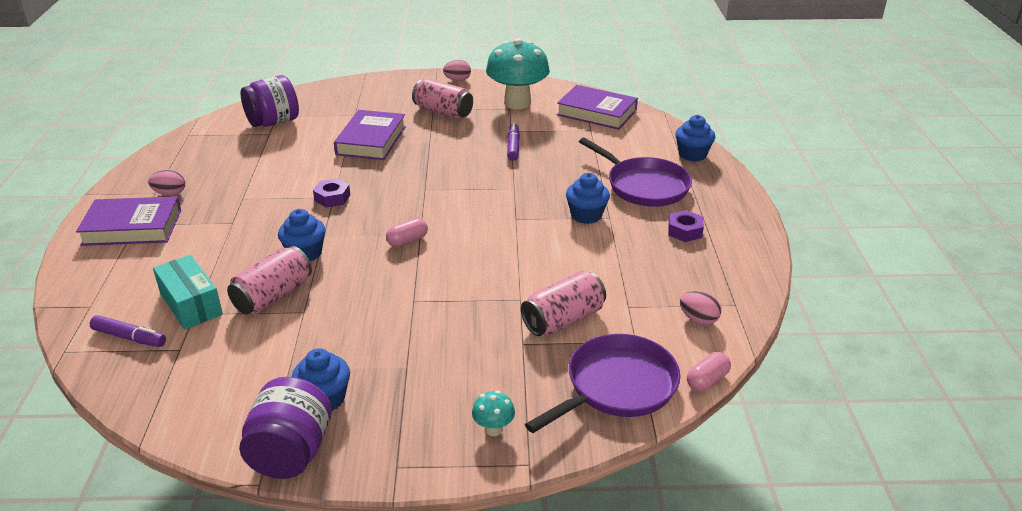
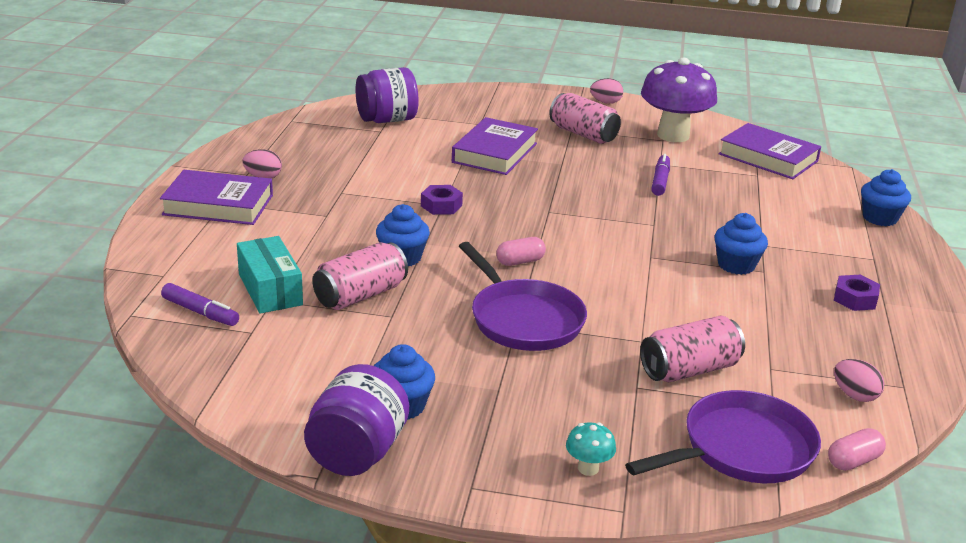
camera: 10 degrees right, 5 degrees down
(517, 103) = (673, 135): turquoise mushroom -> purple mushroom
(644, 186) = (812, 244): purple pan -> purple pan (523, 319)

